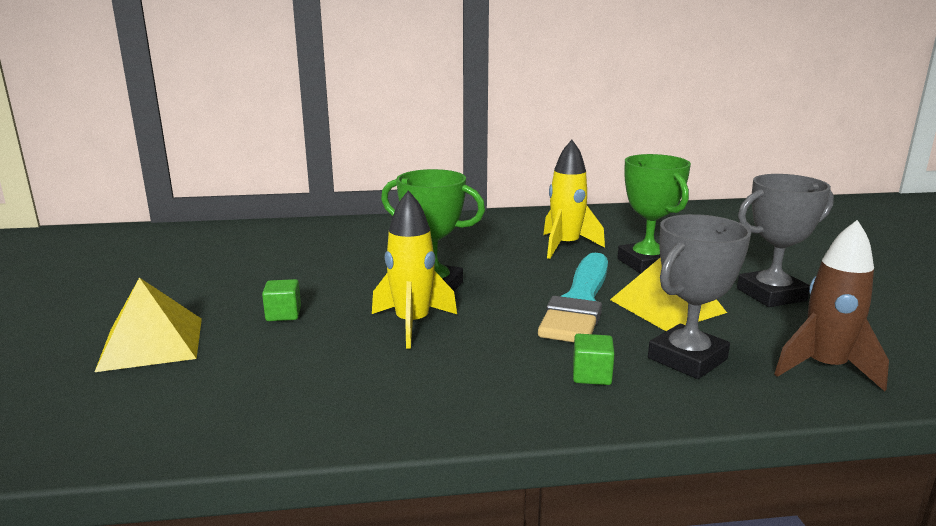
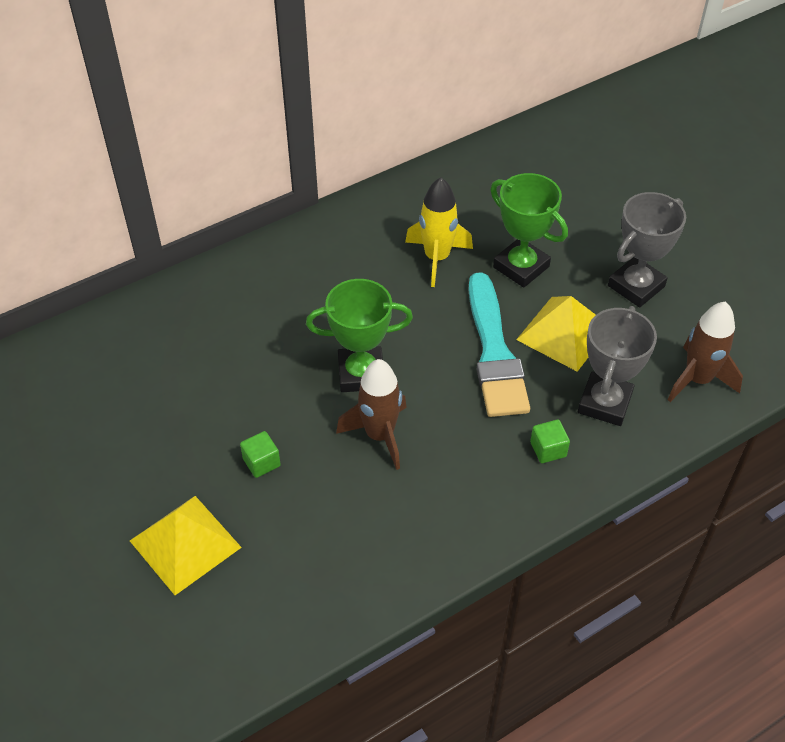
camera: 25 degrees left, 30 degrees up
(412, 324) = (379, 435): yellow rocket -> brown rocket

